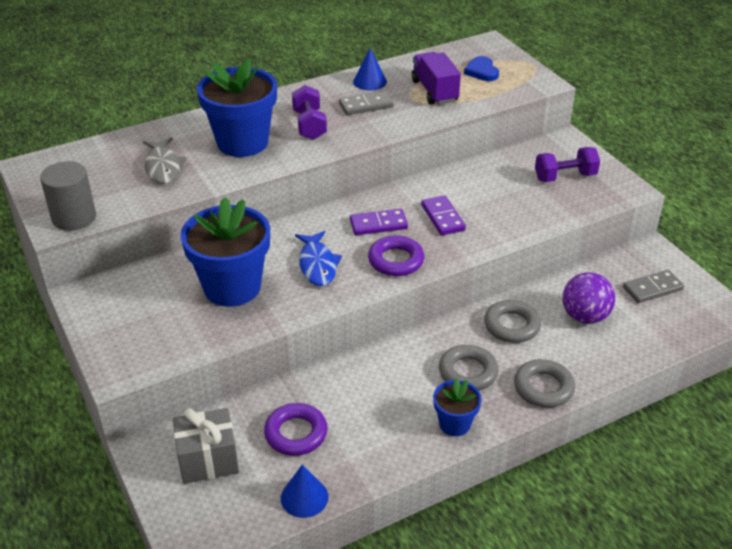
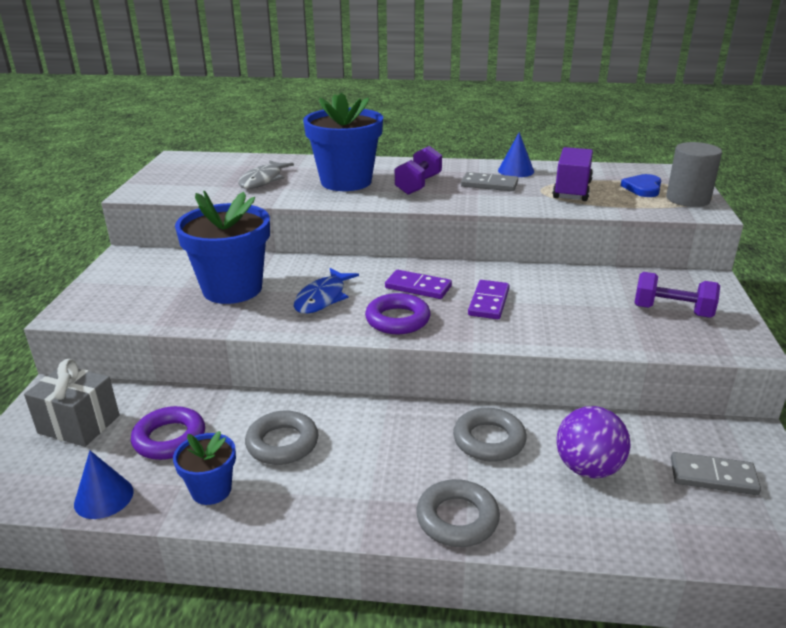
camera: 35 degrees right, 10 degrees down
(74, 217) = (155, 191): grey cylinder -> grey cylinder (688, 199)
(454, 424) = (318, 505): blue flower pot -> blue flower pot (211, 490)
(468, 372) = (390, 463): grey ring -> grey ring (282, 443)

